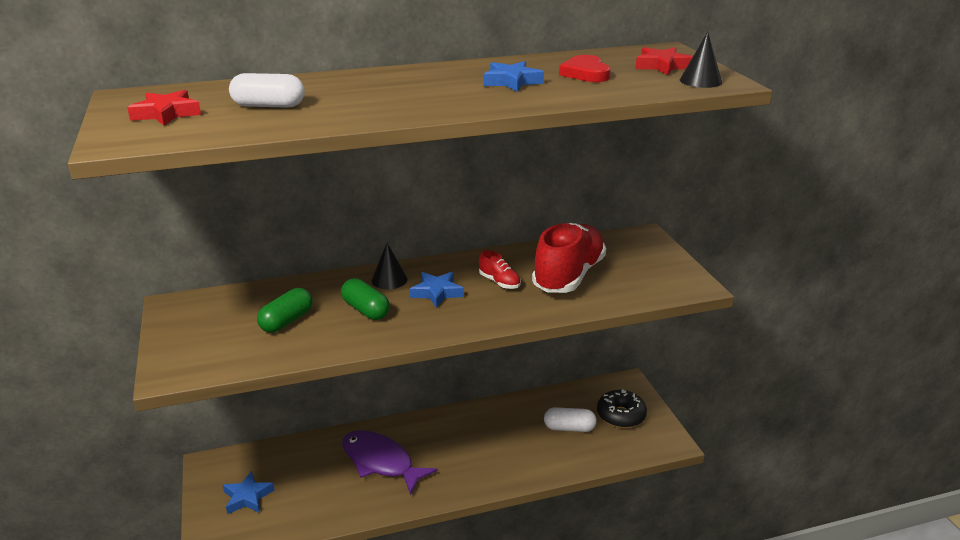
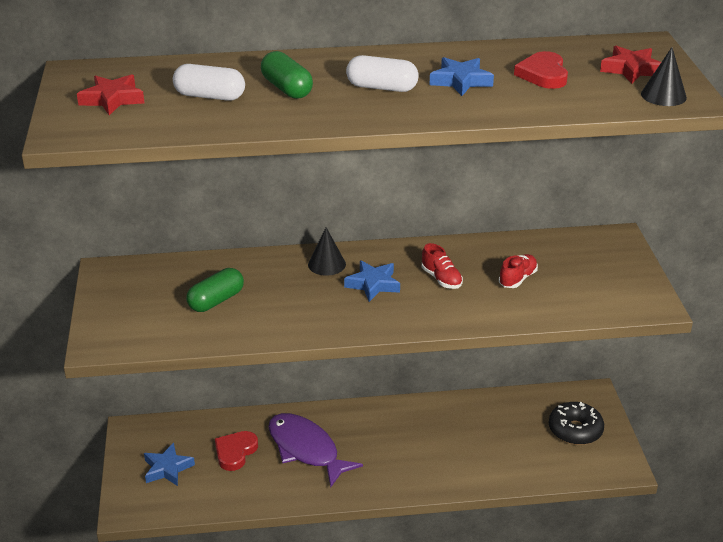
camera: 10 degrees right, 5 degrees up
(313, 473) = (235, 452): none -> red heart
(366, 310) = (296, 297): green capsule -> green capsule (287, 89)
(568, 276) = (517, 279): red shoe -> red shoe, size x0.44
(569, 428) = (514, 437): white capsule -> white capsule (382, 88)

